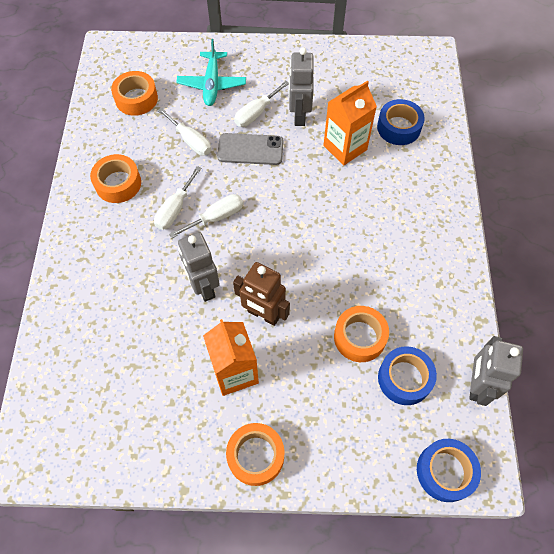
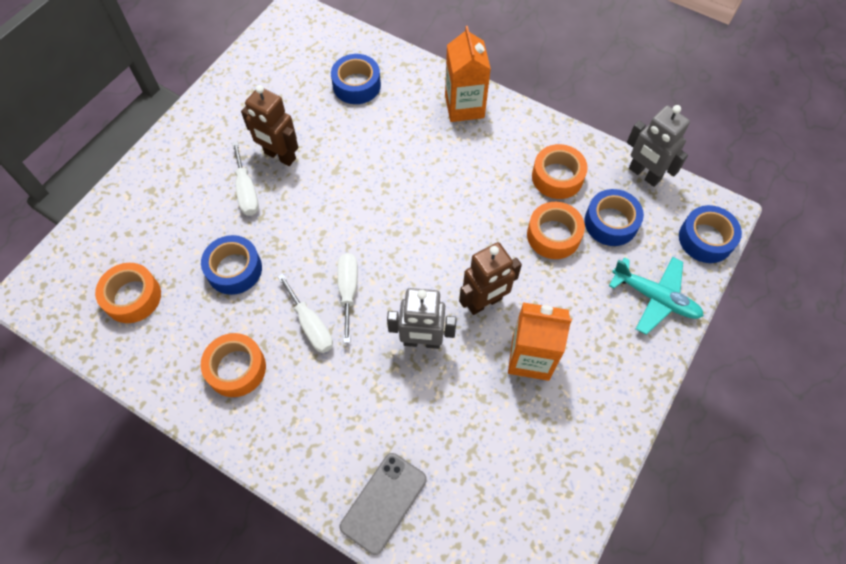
camera: 60 degrees left, 0 degrees up
(190, 141) = (234, 269): white screwdriver -> blue tape
(212, 84) = (175, 213): turquoise plane -> turquoise plane (655, 298)
(250, 149) = (288, 219): grey phone -> grey phone (383, 502)
(255, 456) = (622, 380): orange tape -> orange tape (557, 177)
(299, 115) = (279, 156): grey robot -> brown robot
(345, 148) = (347, 139): orange carton -> orange carton (464, 106)

